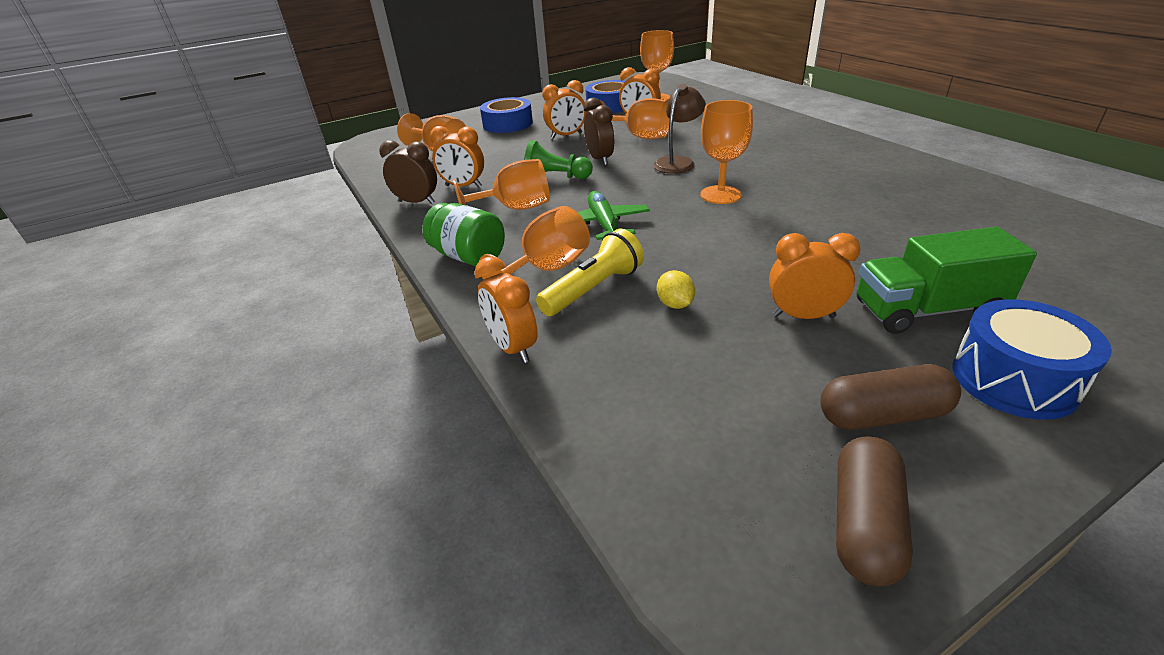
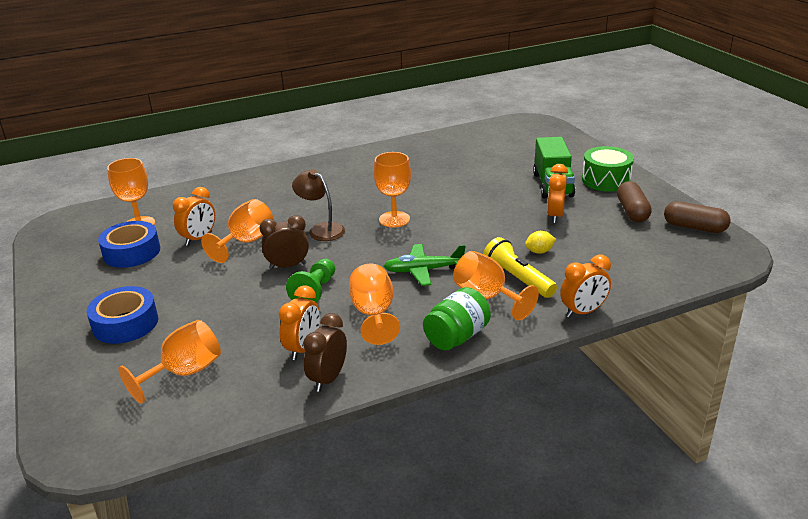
camera: 85 degrees left, 5 degrees down
(566, 136) = (206, 283): orange clock -> none
(1014, 379) = (606, 180): blue drum -> green drum

